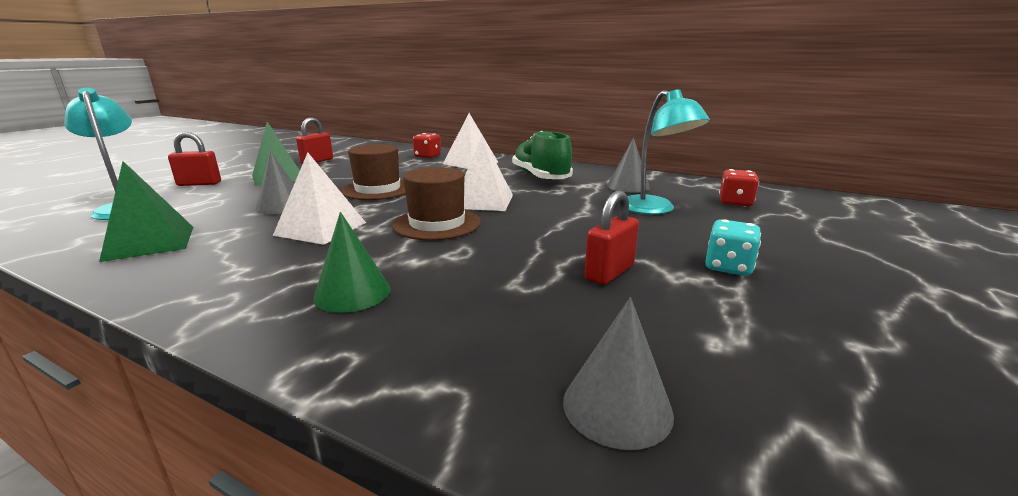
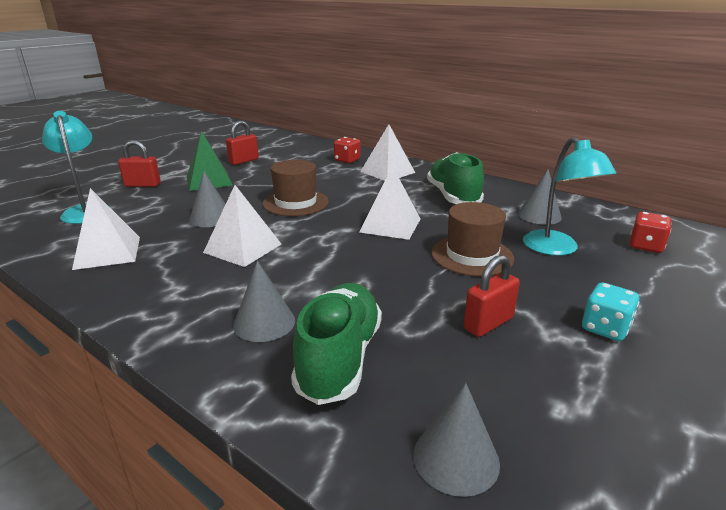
camera: 10 degrees right, 5 degrees up
(150, 242) = (108, 252): green pyramid -> white pyramid
(352, 293) = (264, 322): green cone -> grey cone
(437, 224) = (343, 250): brown hat -> brown hat (472, 255)
(450, 319) = (339, 358): none -> green shoe

